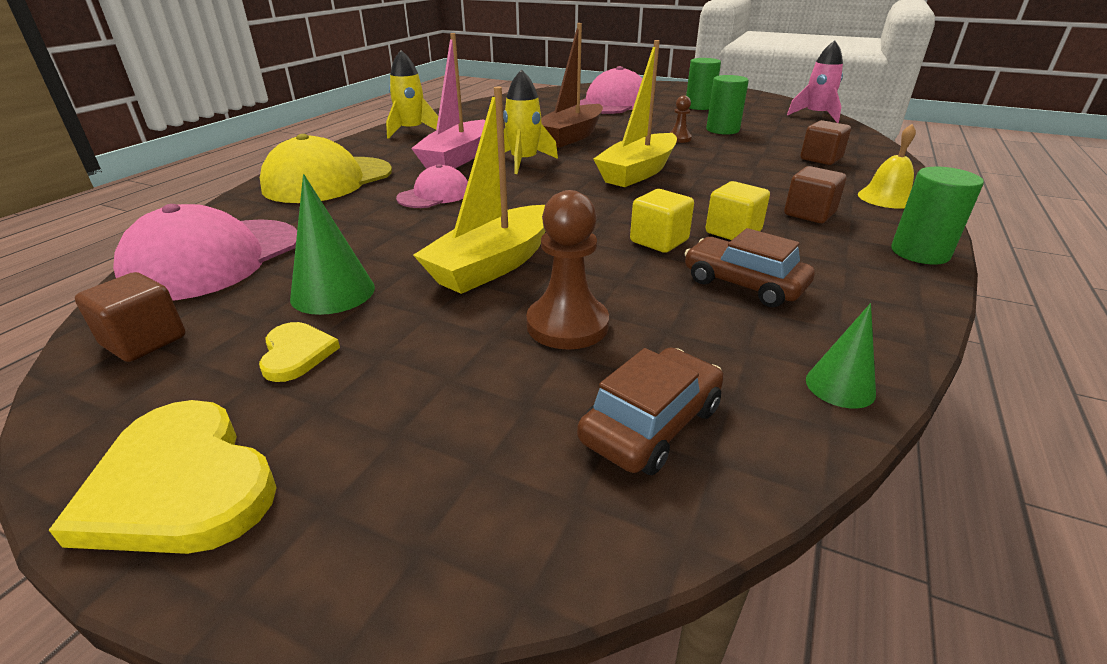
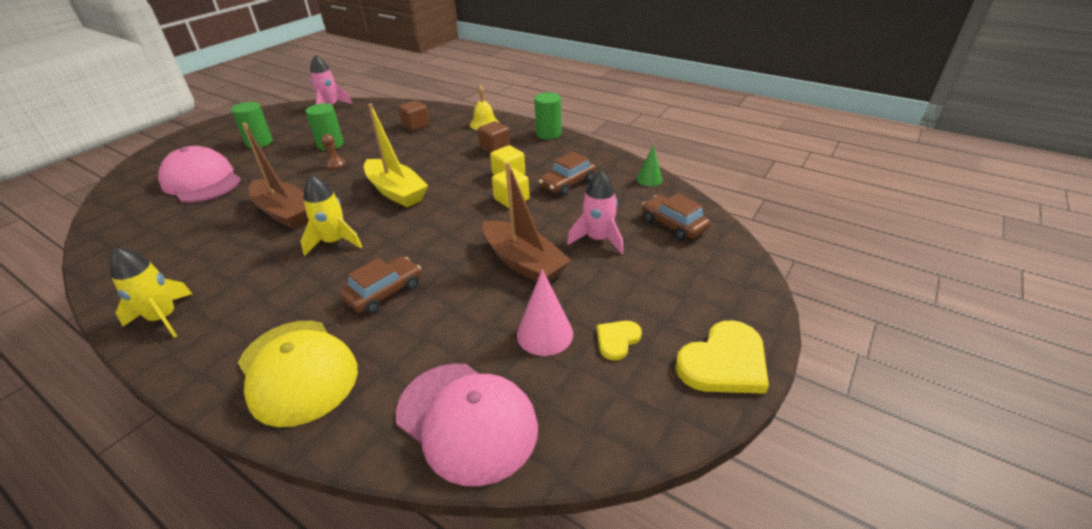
camera: 80 degrees left, 5 degrees up
(144, 341) = (596, 424): brown cube -> none
(296, 353) = (617, 340): yellow heart -> yellow heart turned 45 degrees counterclockwise
(333, 292) = (545, 334): green cone -> pink cone
(434, 195) = (384, 292): pink cap -> brown car
(457, 158) = (294, 281): pink boat -> none
(493, 265) = (523, 262): yellow boat -> brown boat
(567, 325) = (598, 239): brown pawn -> pink rocket

